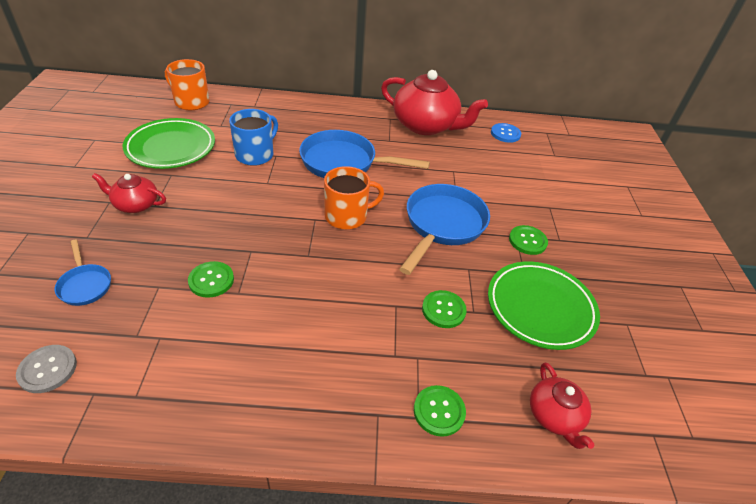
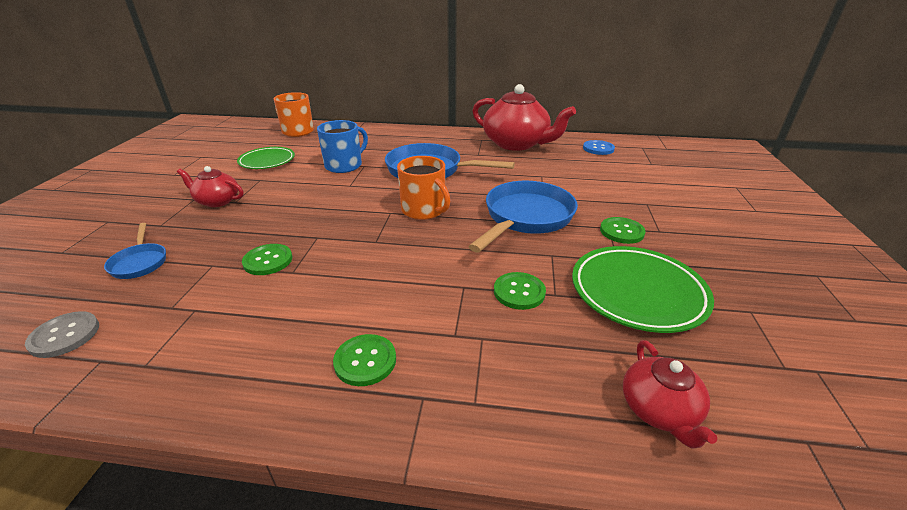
camera: 10 degrees right, 10 degrees down
(171, 148) = (267, 161): green plate -> green plate, size x0.66
(347, 216) = (424, 210): orange mug -> orange mug turned 60 degrees clockwise
(439, 411) = (502, 397): green button -> green button (365, 361)

